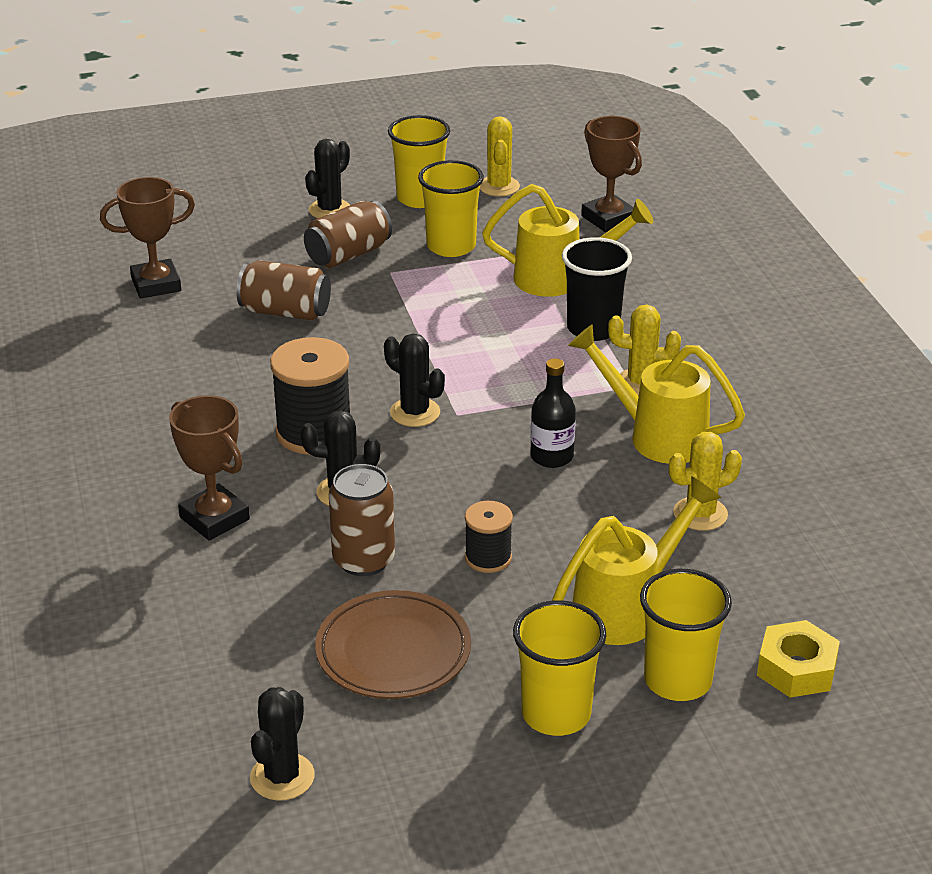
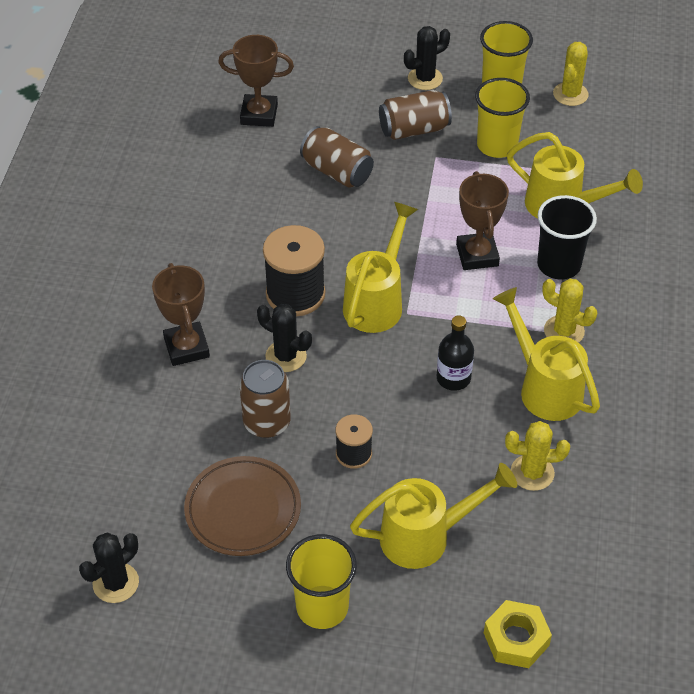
camera: 25 degrees right, 15 degrees up
(415, 412) = (377, 301): black cactus -> yellow watering can
(608, 219) = (639, 155): brown trophy -> brown trophy (477, 255)
(677, 680) = (424, 614): yellow cup -> none

